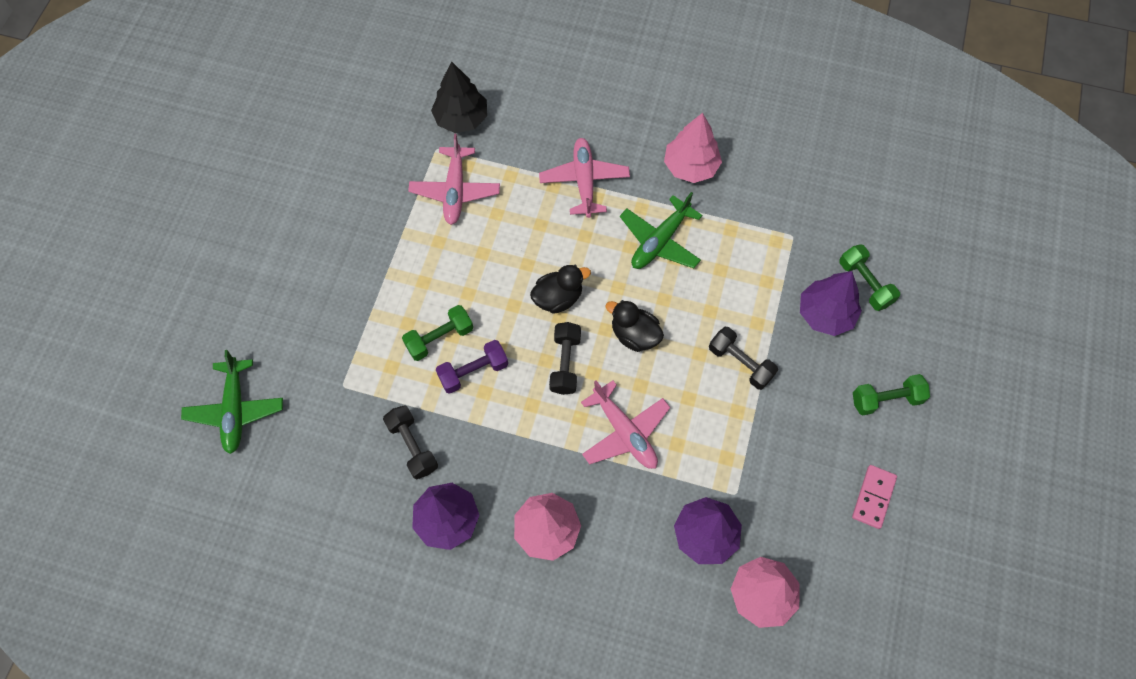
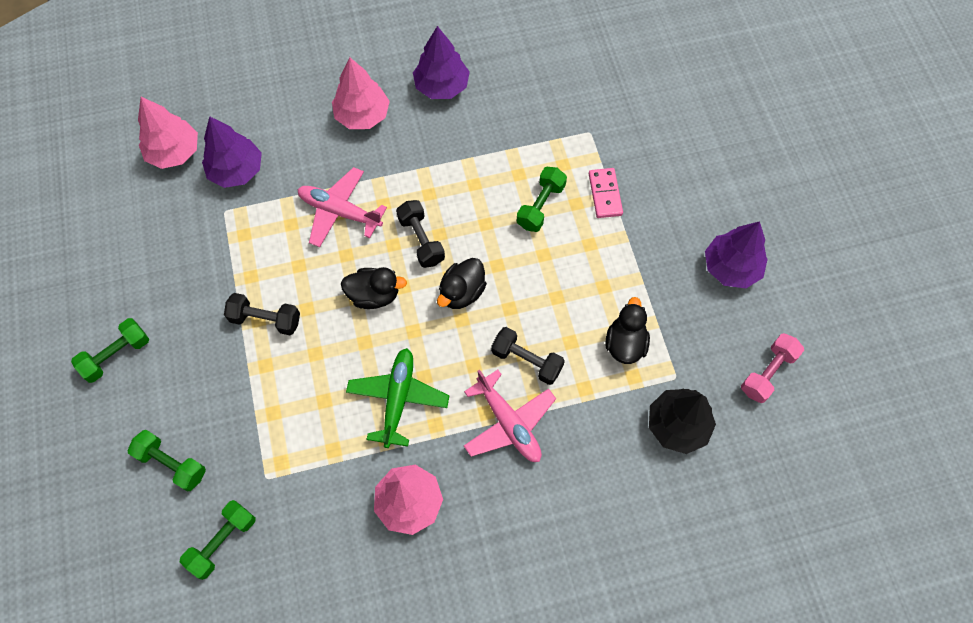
camera: 150 degrees right, 0 degrees up
(235, 410) = (655, 77): green plane -> none
(367, 118) = (768, 373): none -> pink dumbbell
(412, 446) = (503, 119): black dumbbell -> black dumbbell (527, 360)
(455, 191) = (625, 343): pink plane -> black duck
(473, 372) = (494, 194): purple dumbbell -> none
(825, 314) = (202, 409): purple tree -> purple tree (731, 267)
(843, 209) = (223, 541): none -> green dumbbell
(873, 497) = (105, 265): pink domino -> pink domino (605, 194)

